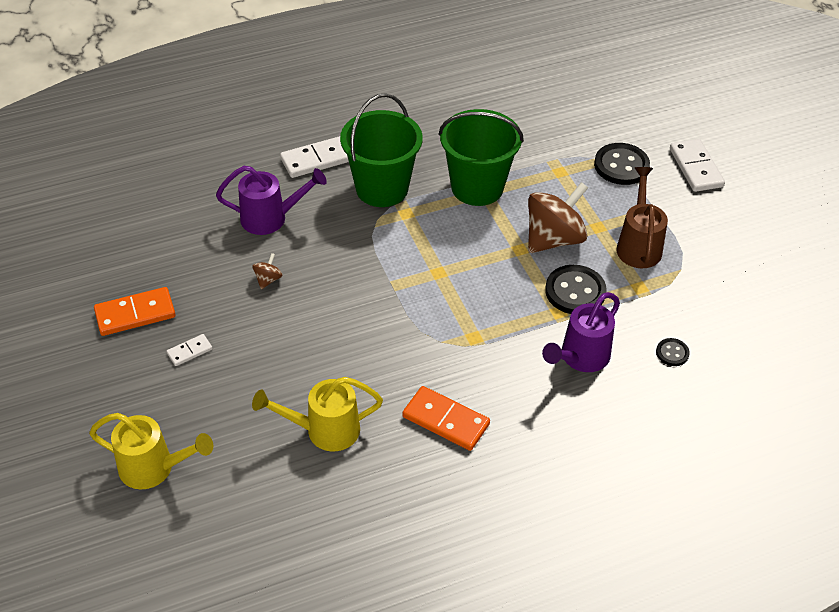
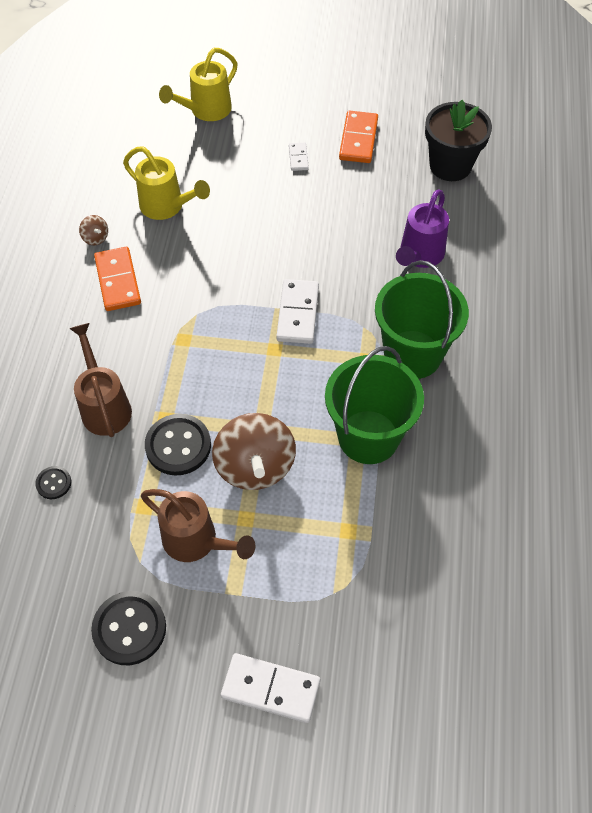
camera: 120 degrees right, 10 degrees up
(139, 234) = (450, 166): none -> black flower pot
(268, 279) = (344, 228): brown spinning top -> brown spinning top (95, 238)
(316, 160) = (484, 319): white domino -> white domino (297, 313)
(324, 430) = (166, 206): yellow watering can -> yellow watering can turned 105 degrees clockwise
(446, 420) = (118, 281): orange domino -> orange domino turned 75 degrees counterclockwise
(580, 357) = (104, 406): purple watering can -> brown watering can
(621, 166) = (321, 602): black button -> black button (129, 628)

